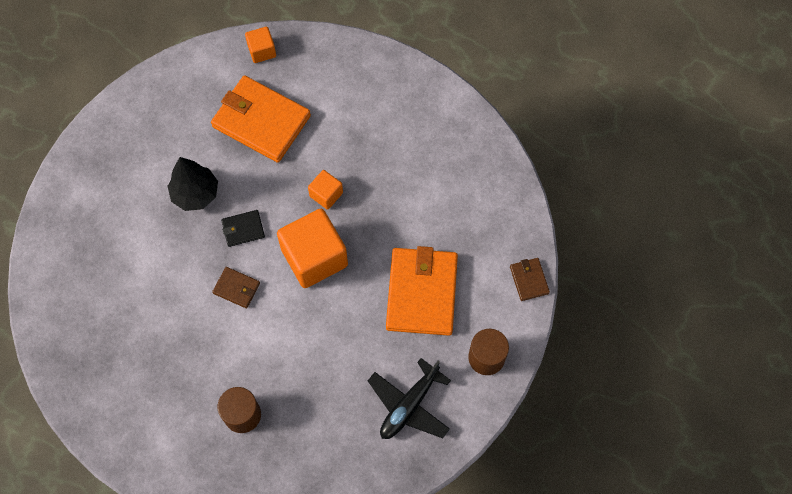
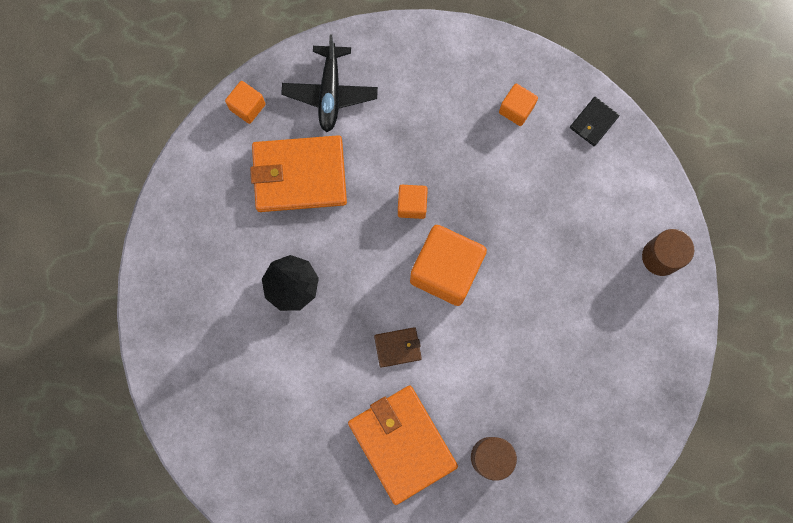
camera: 35 degrees left, 10 degrees up
(243, 229) = (361, 289): black wallet -> black wallet (593, 122)
(409, 405) = (627, 345): black plane -> black plane (330, 92)
(422, 293) = (563, 237): orange wallet -> orange wallet (402, 443)
(457, 177) = (516, 109): none -> orange cube
(529, 280) = (646, 162): brown wallet -> none

